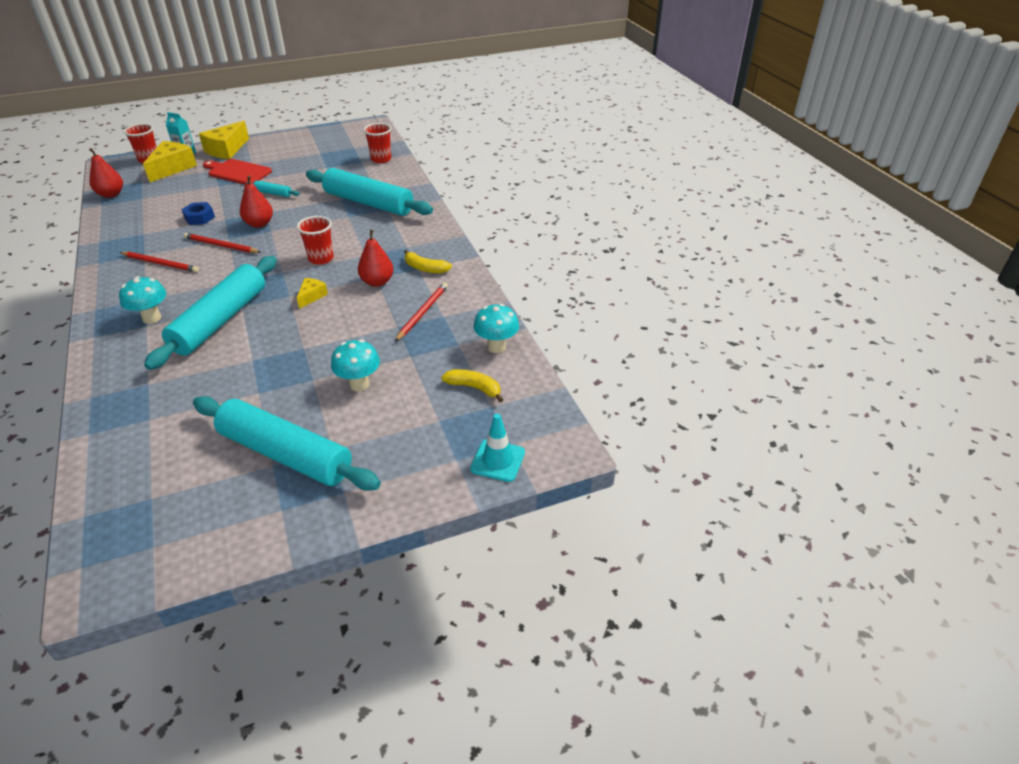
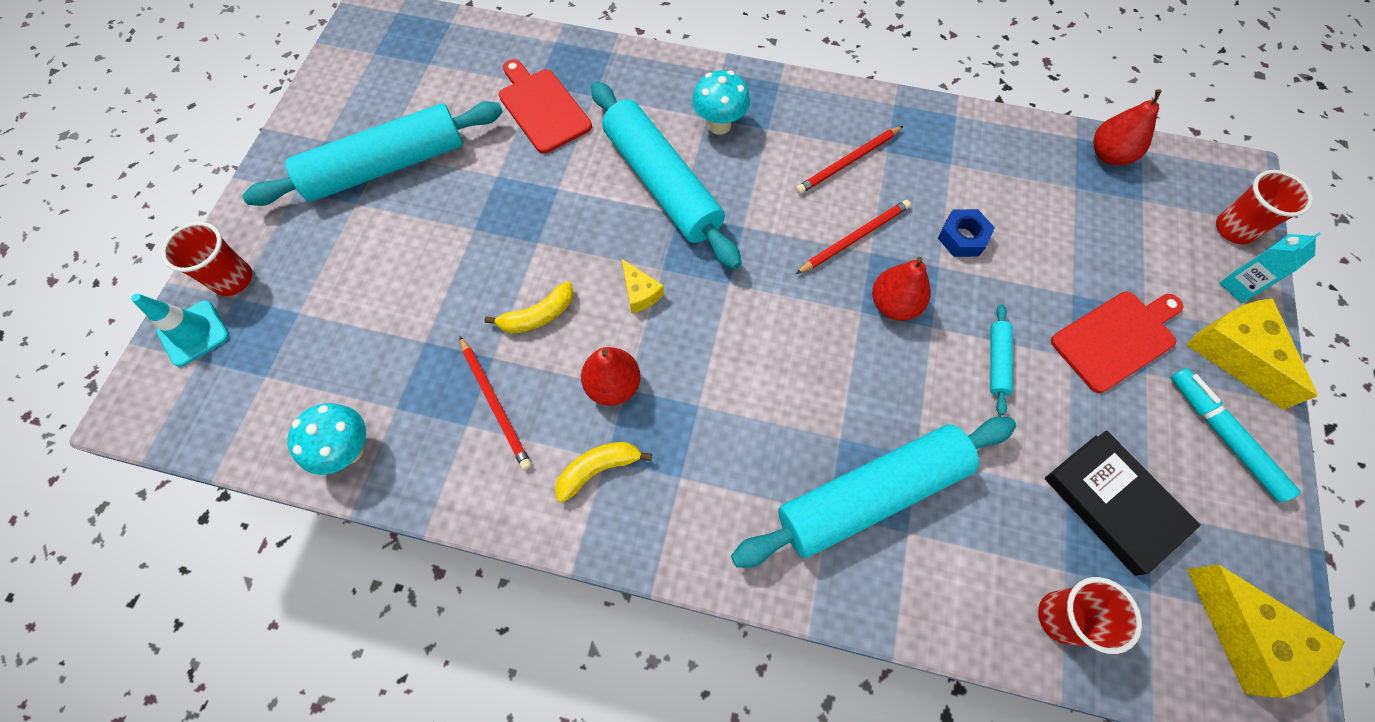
camera: 125 degrees right, 25 degrees up
(172, 168) = (1179, 252): yellow cheese -> yellow cheese (1246, 636)
(175, 403) = (542, 108): none -> red cutting board
(272, 146) = (1223, 436): none -> turquoise marker
(273, 193) = (997, 361): turquoise rolling pin -> turquoise rolling pin turned 45 degrees counterclockwise
(321, 258) = (731, 343): red cup -> red cup (233, 279)
(323, 159) = (1113, 503): none -> black book
(359, 384) = (425, 267): turquoise mushroom -> none
(474, 388) = (308, 377): yellow banana -> yellow banana (538, 315)

